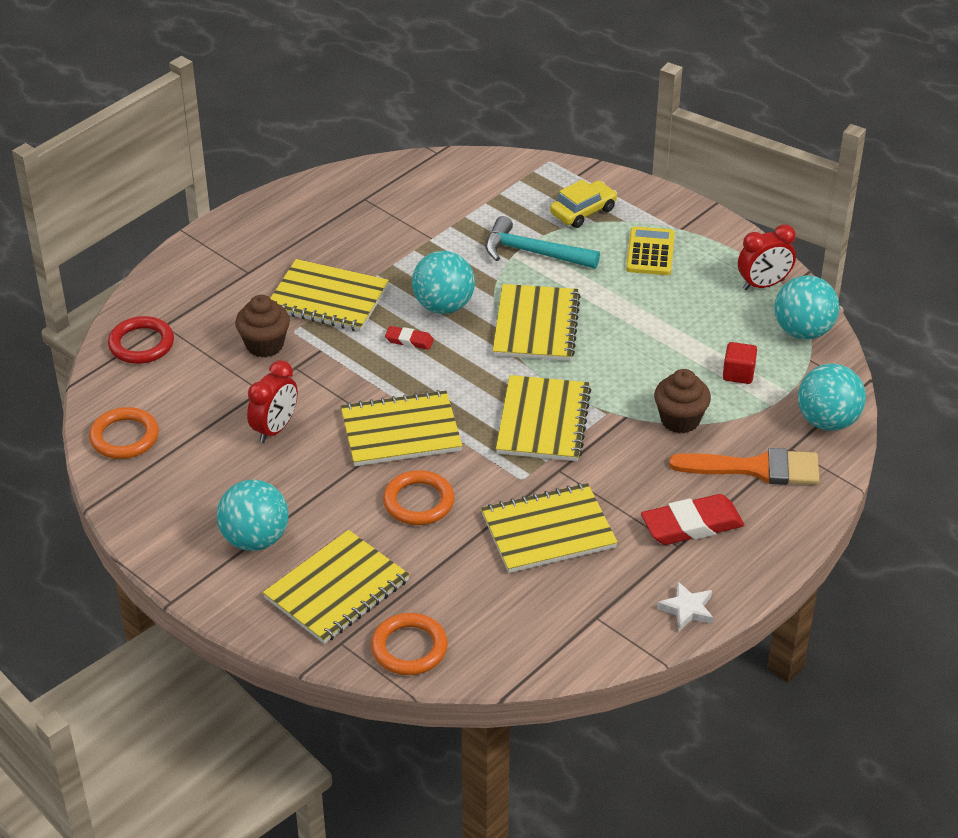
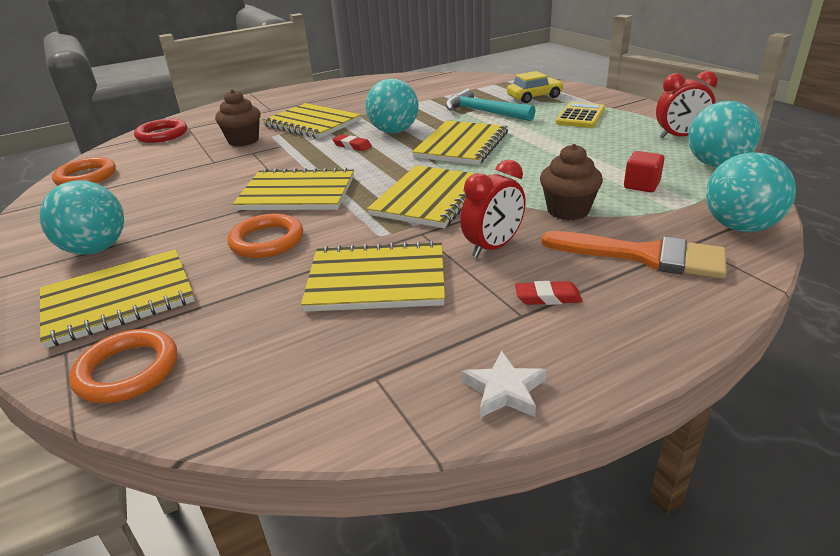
camera: 20 degrees right, 10 degrees down
(275, 429) = (199, 182): red clock -> red clock (493, 247)
(692, 525) = (547, 297): red eraser -> red eraser, size x0.51

